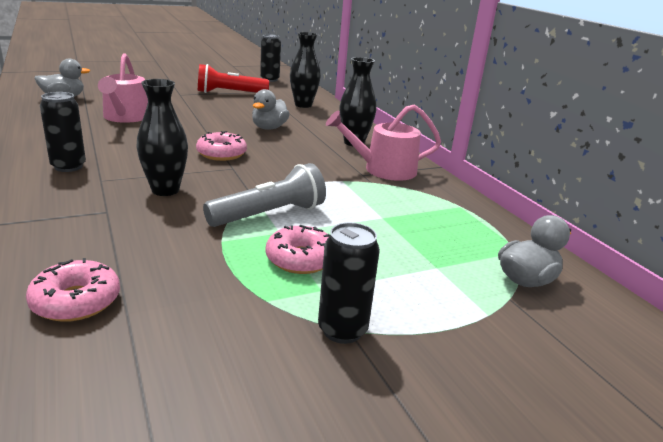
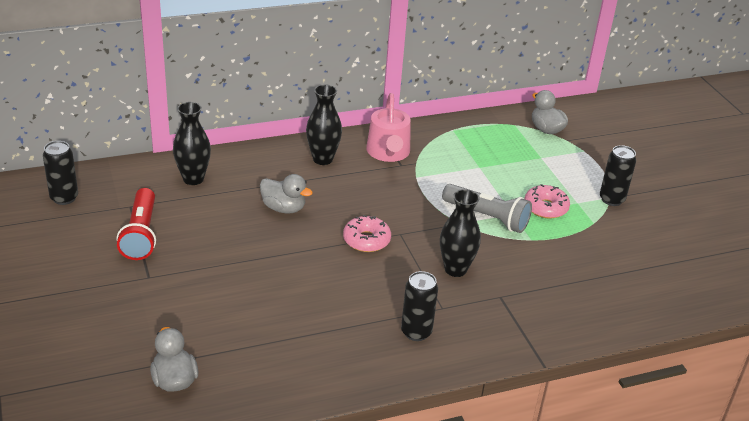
camera: 85 degrees left, 10 degrees up
(76, 301) = (615, 293): pink donut -> none
(125, 117) = (257, 314): pink watering can -> none
(269, 215) = (487, 217): grey flashlight -> grey flashlight turned 150 degrees clockwise

